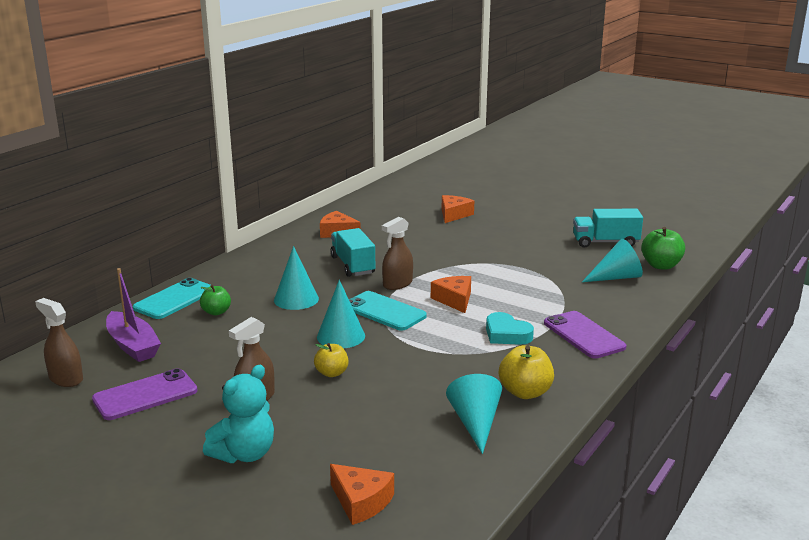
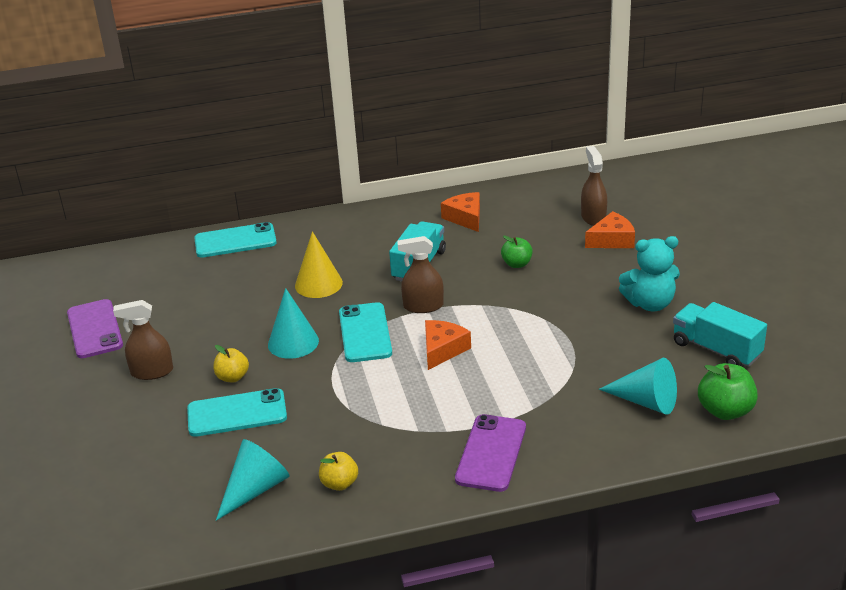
camera: 45 degrees right, 10 degrees up
(66, 379) = (73, 287): brown spray bottle -> brown spray bottle (593, 217)
(132, 346) = (148, 276): purple boat -> none
(145, 395) = (95, 329): purple phone -> purple phone turned 60 degrees clockwise
(216, 312) = (244, 269): green apple -> green apple (517, 264)
(244, 454) = (77, 419): turquoise teddy bear -> turquoise teddy bear (650, 304)
(296, 299) = (318, 284): turquoise cone -> yellow cone
(361, 502) = (83, 507): orange cheese -> none
(376, 390) = (237, 413): none -> turquoise phone
(506, 334) = (424, 413): turquoise heart -> none
(525, 392) = (339, 483): yellow apple -> yellow apple, size x0.65

